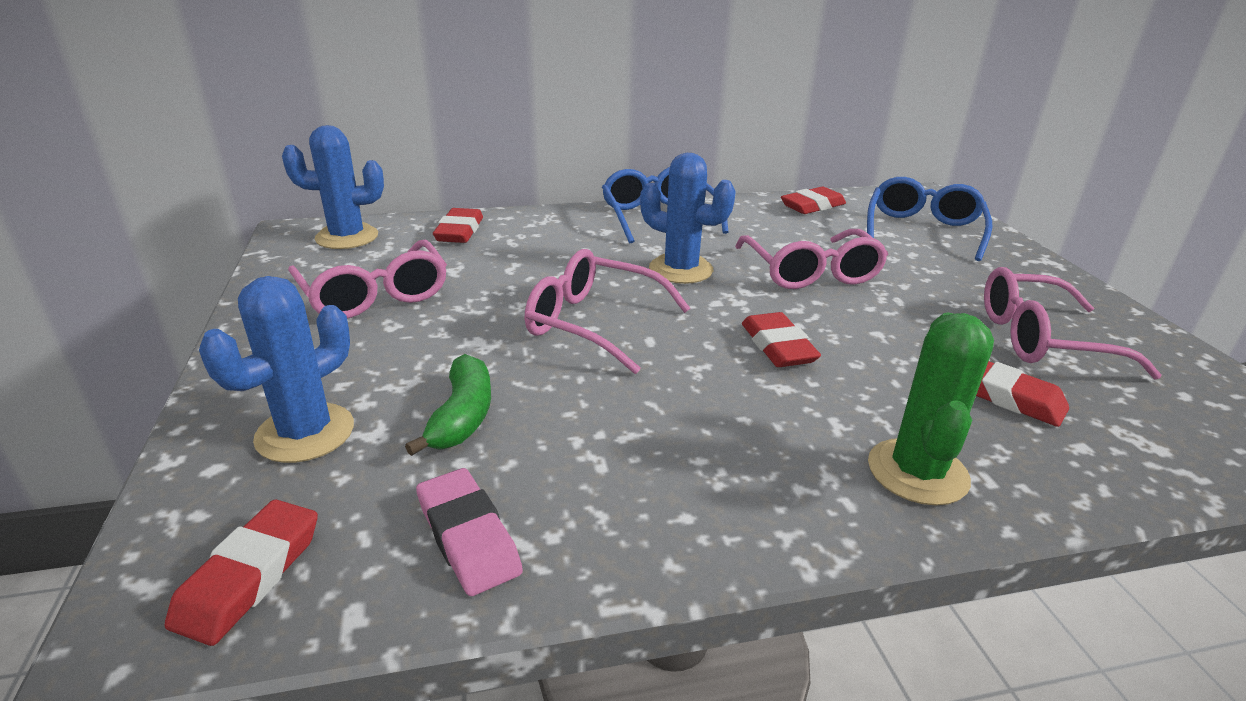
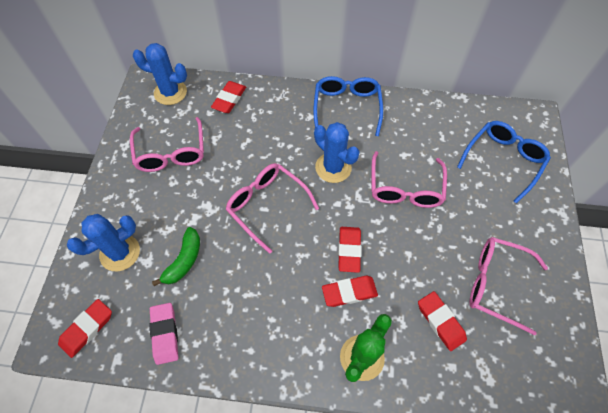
camera: 20 degrees right, 30 degrees up
(812, 206) = (449, 115): red eraser -> red eraser (349, 292)

